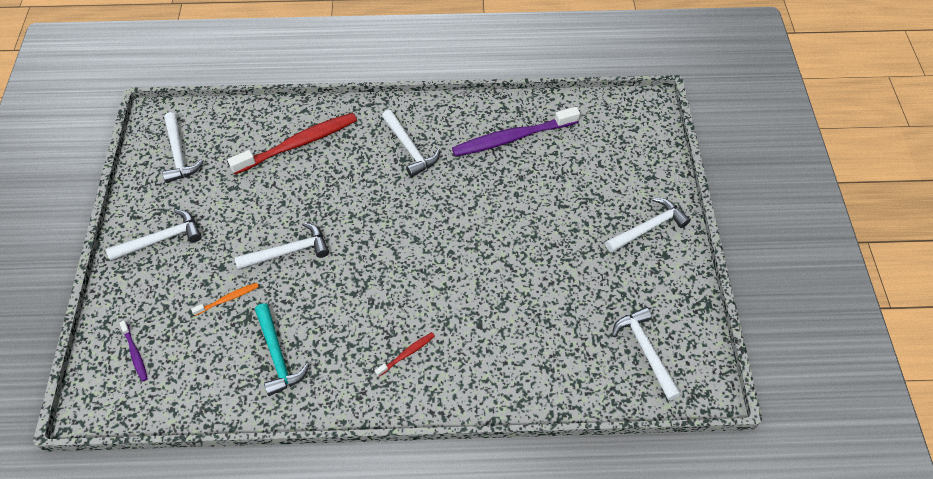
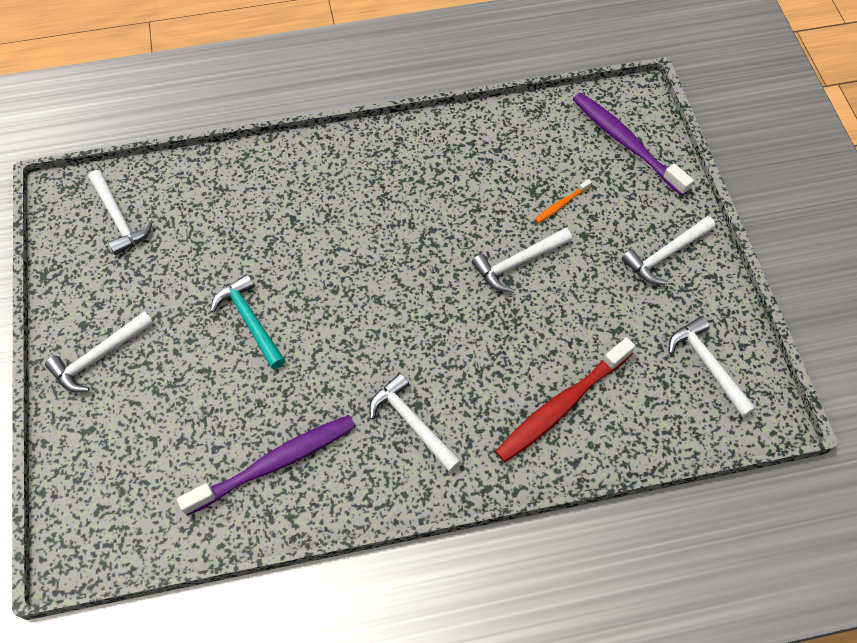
camera: 170 degrees right, 5 degrees up
(135, 354) = (626, 143): purple toothbrush -> purple toothbrush, size x2.23
(277, 355) = (488, 161): turquoise hammer -> turquoise hammer (250, 321)
(407, 354) = (362, 181): red toothbrush -> none

